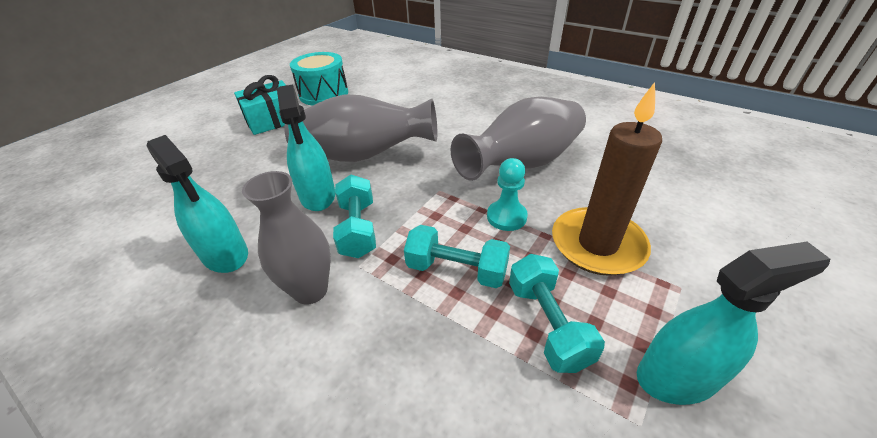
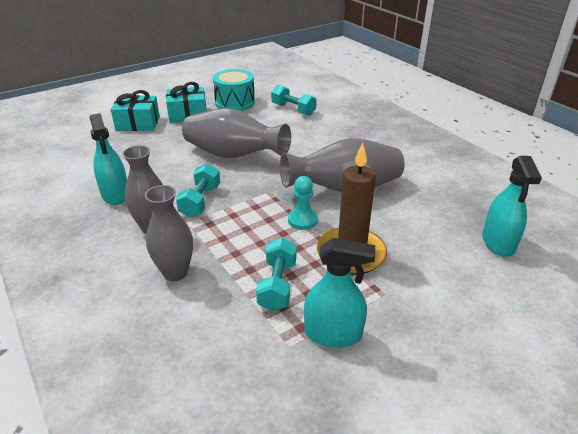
camera: 20 degrees right, 5 degrees down
(209, 145) = (138, 123): none -> turquoise gift
(318, 196) = (188, 174): turquoise spray bottle -> turquoise spray bottle (498, 242)
(390, 357) = (175, 272): none -> grey vase
(456, 270) = (245, 241): turquoise dumbbell -> turquoise dumbbell (293, 109)

